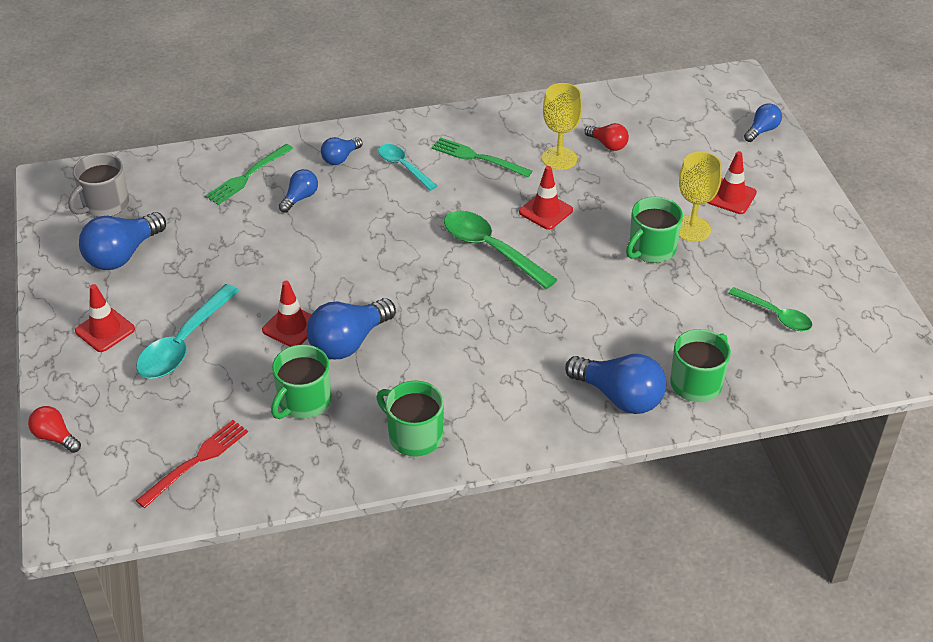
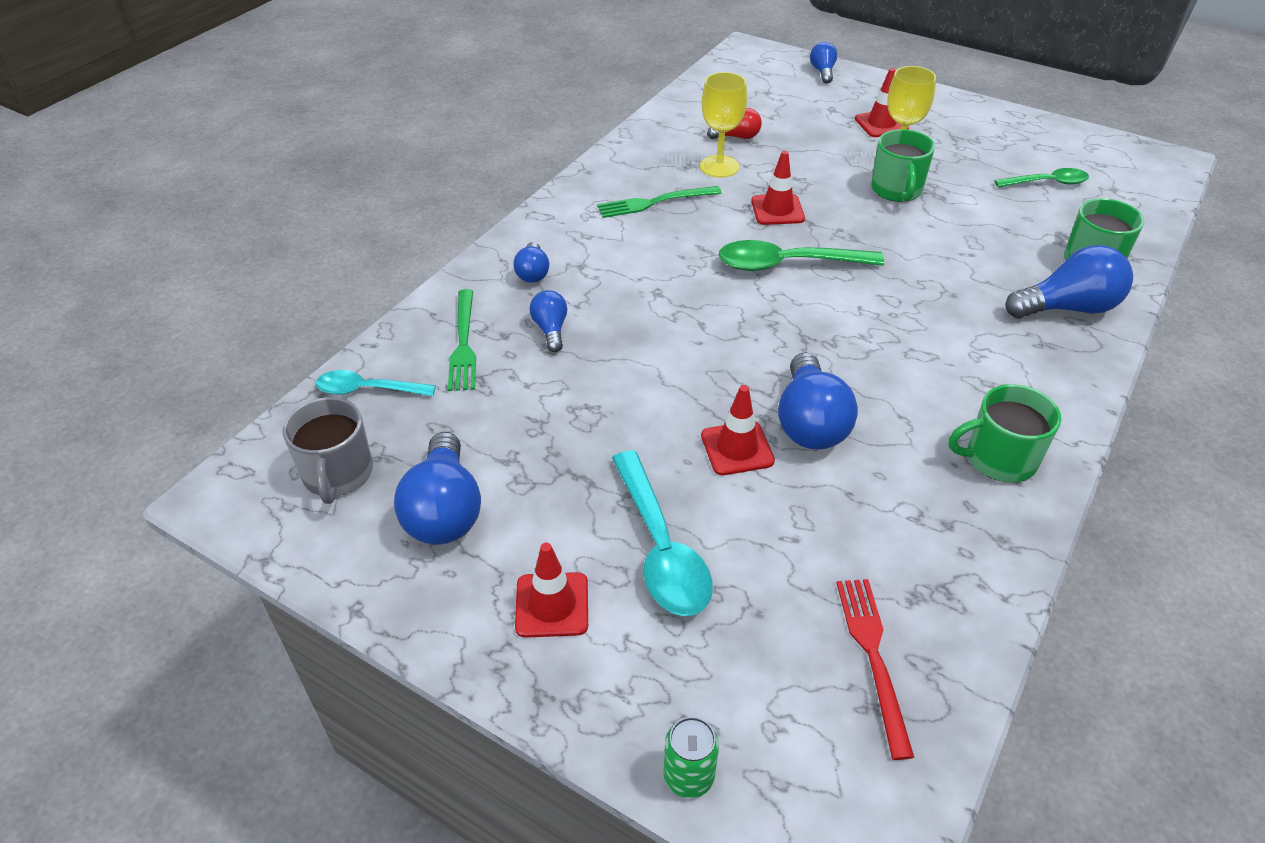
camera: 45 degrees left, 0 degrees up
(55, 437) = (688, 776): red light bulb -> green can
(303, 401) = (864, 507): green mug -> none
(403, 167) = (603, 246): turquoise spoon -> turquoise spoon (367, 390)

